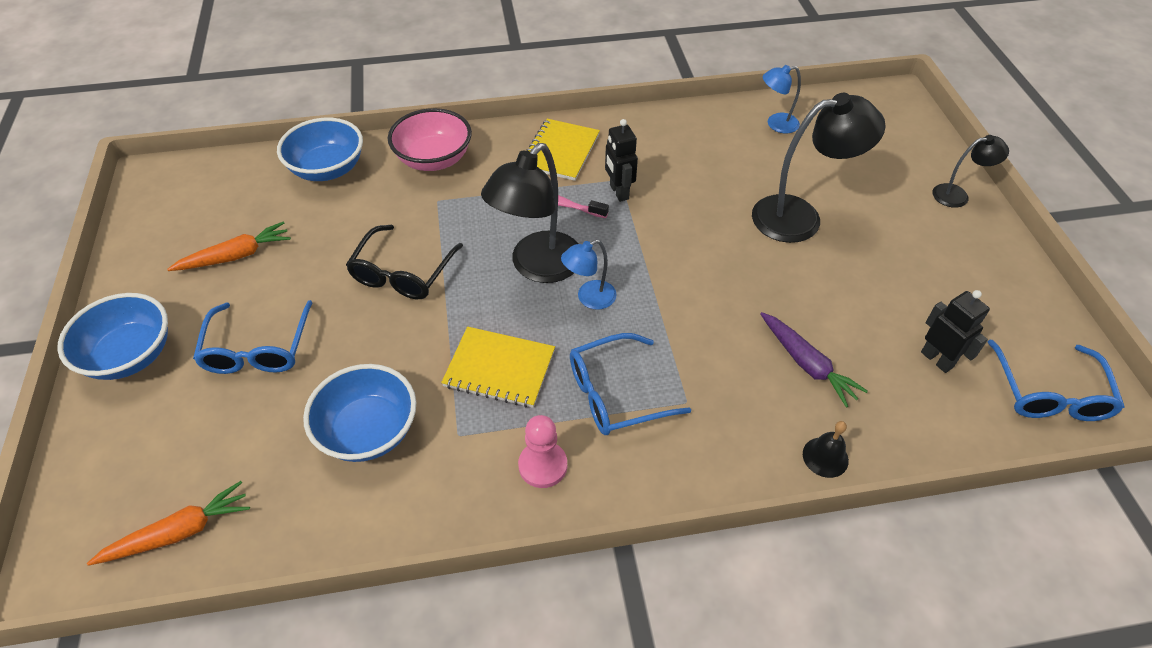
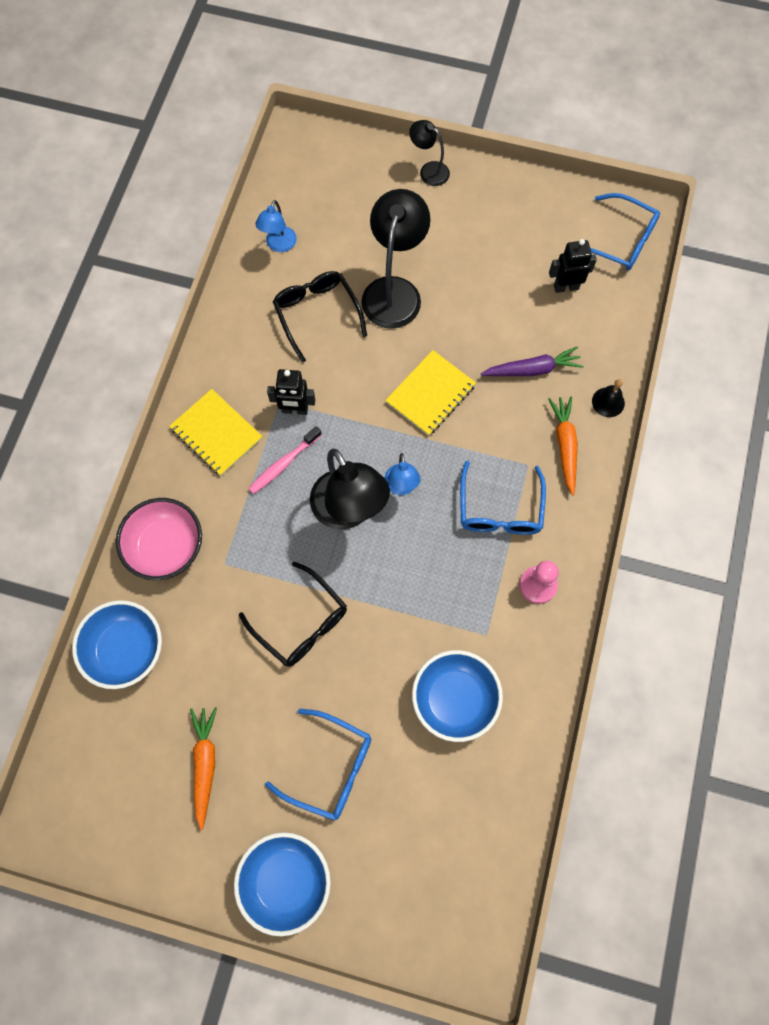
camera: 65 degrees left, 20 degrees up
(179, 532) = (485, 863): orange carrot -> orange carrot (565, 445)
(499, 369) = (439, 582): yellow notebook -> yellow notebook (430, 394)
(727, 172) = (317, 315): none -> black glasses
(957, 195) = (429, 170): black lamp -> black lamp turned 75 degrees counterclockwise

